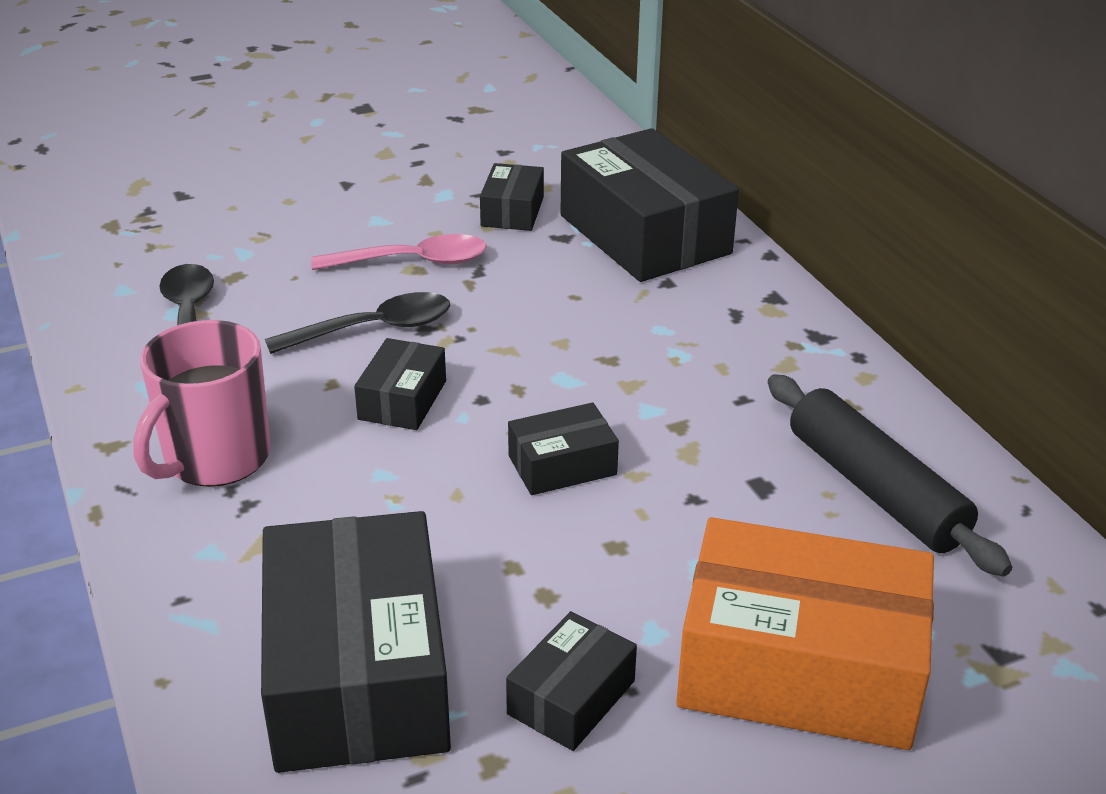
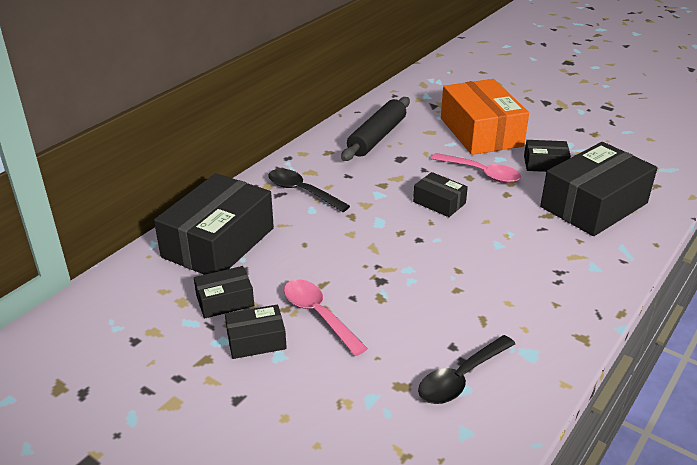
camera: 120 degrees left, 0 degrees up
(215, 459) = (548, 297): pink mug -> none
(374, 329) = (398, 297): black spoon -> black spoon (302, 191)
(402, 400) = (445, 261): black box -> black box (256, 340)
(616, 570) = (481, 173): none -> pink spoon

